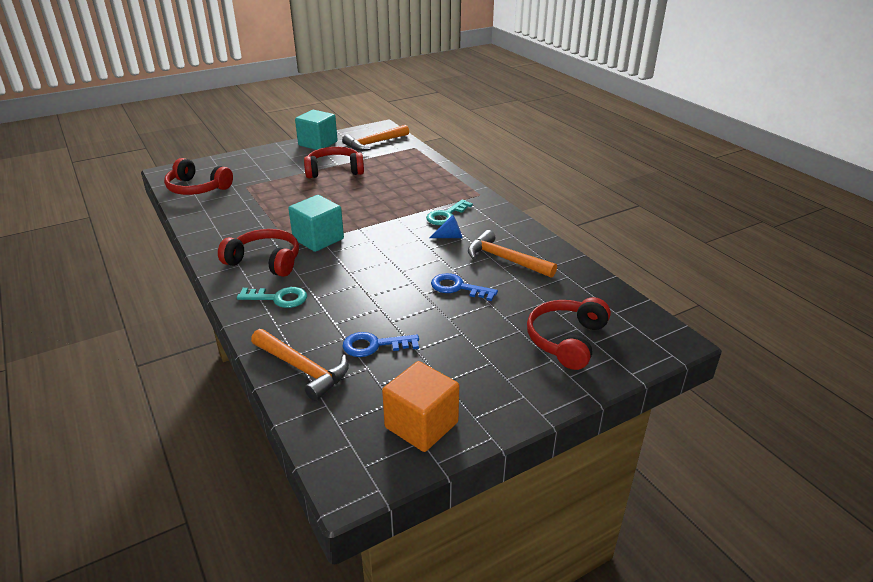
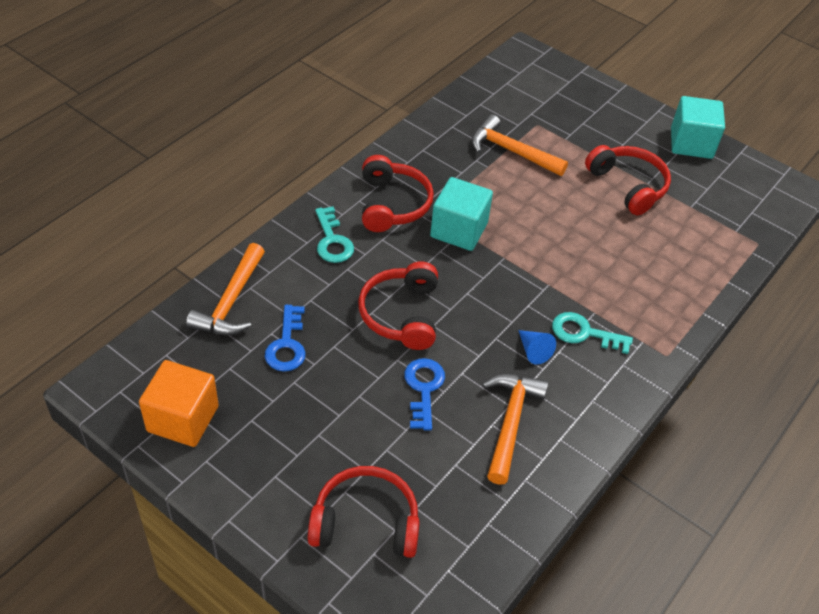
camera: 65 degrees right, 15 degrees up
(197, 188) = (506, 90): red headphones -> red headphones (401, 314)
(374, 143) = (736, 197): orange hammer -> orange hammer (511, 151)
(374, 345) = (287, 344): blue key -> blue key turned 150 degrees counterclockwise

